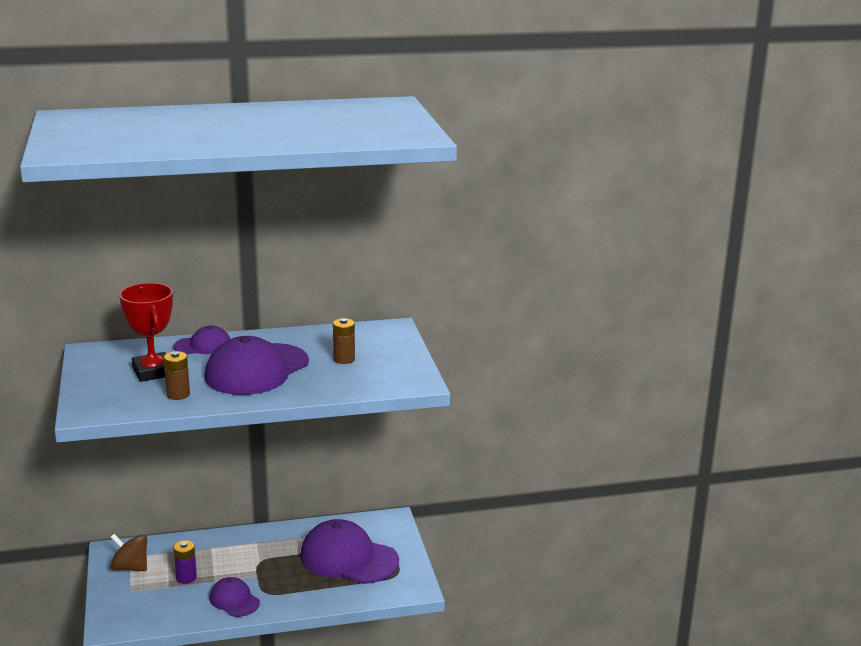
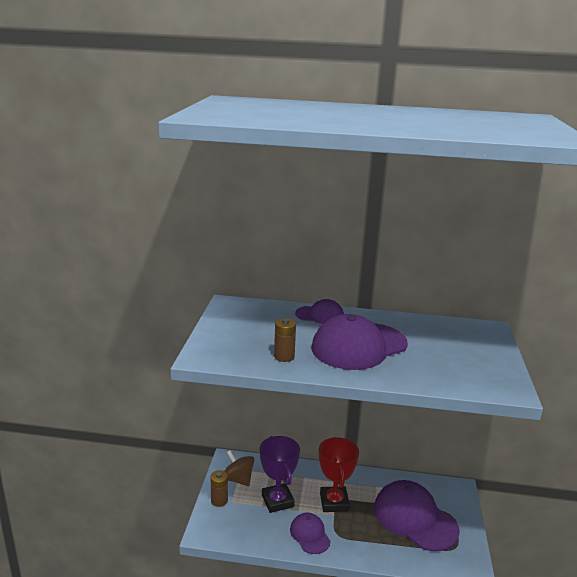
camera: 20 degrees right, 0 degrees up
(153, 372) = (271, 331): red trophy -> red trophy (334, 502)
(186, 578) = (277, 501): purple battery -> purple trophy
(344, 359) = (440, 351): brown battery -> brown battery (219, 500)

